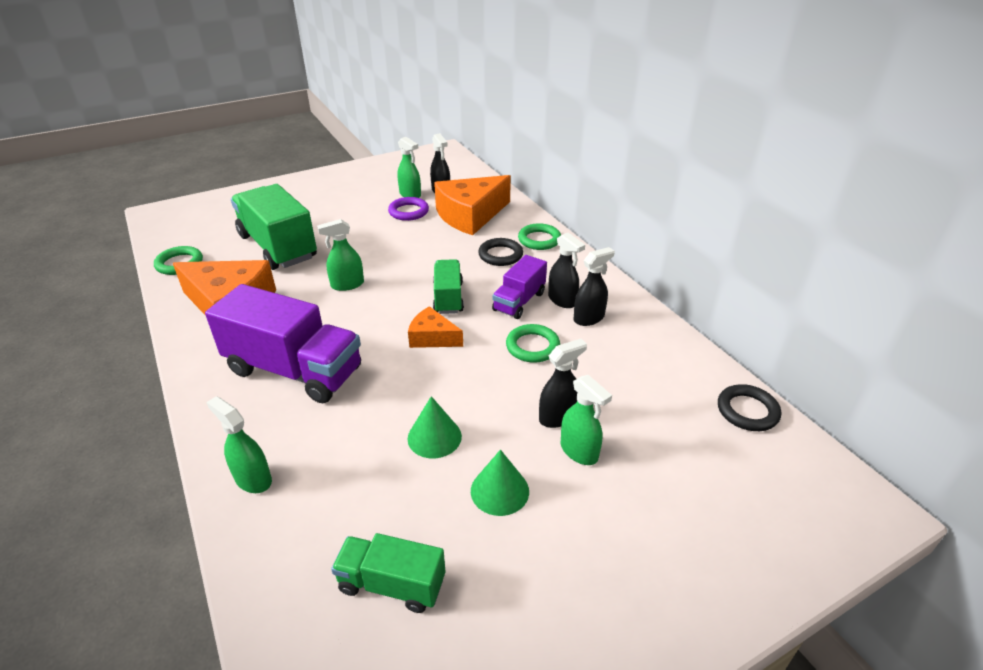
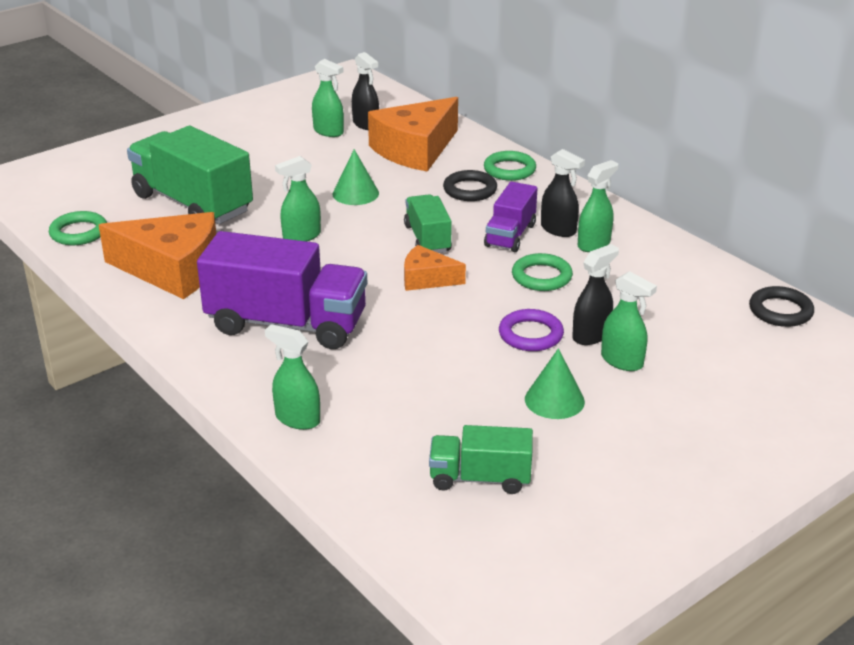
camera: 10 degrees left, 5 degrees down
(408, 212) = (336, 151): purple ring -> purple ring (530, 335)
(434, 437) = (470, 365): green cone -> green cone (355, 193)
(589, 318) = (594, 244): black spray bottle -> green spray bottle

